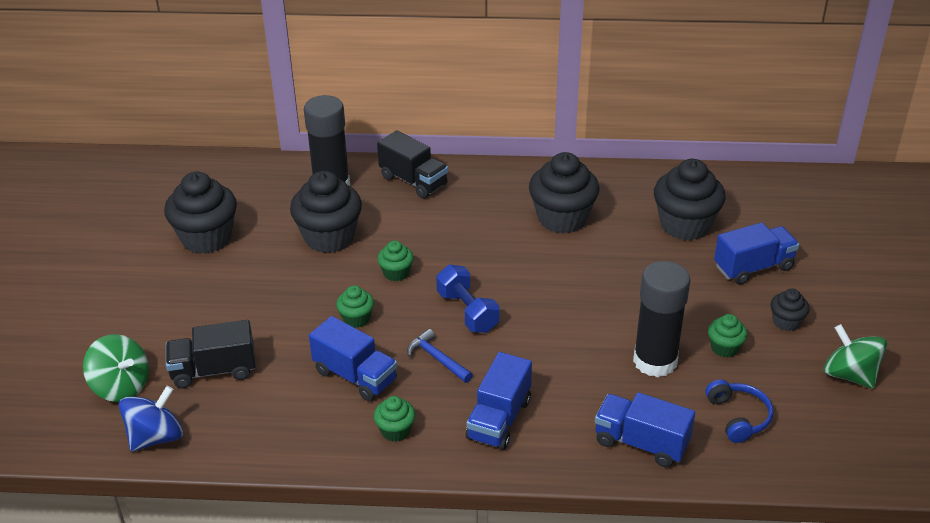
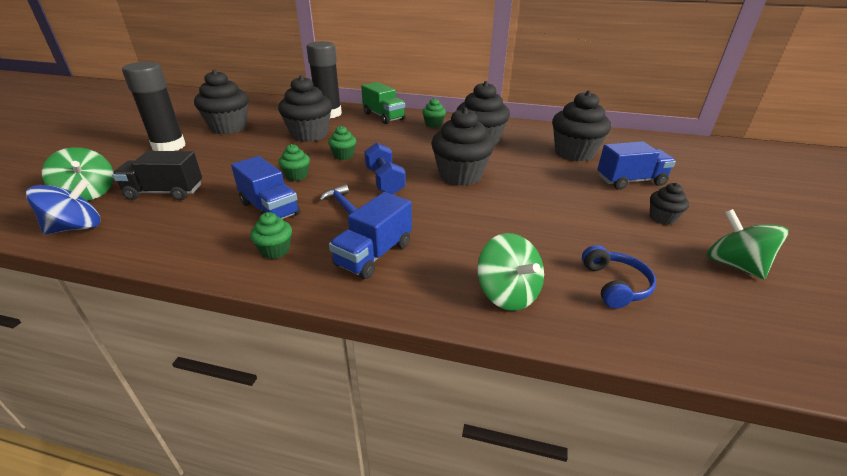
camera: 10 degrees right, 5 degrees down
(413, 181) = (383, 116): black truck -> green truck
(554, 288) = (460, 175): none -> black cupcake
(641, 443) = (507, 293): blue truck -> green spinning top
(655, 361) = (535, 230): black glue stick -> black glue stick (169, 146)
(724, 348) = (602, 229): green cupcake -> green cupcake (433, 124)

